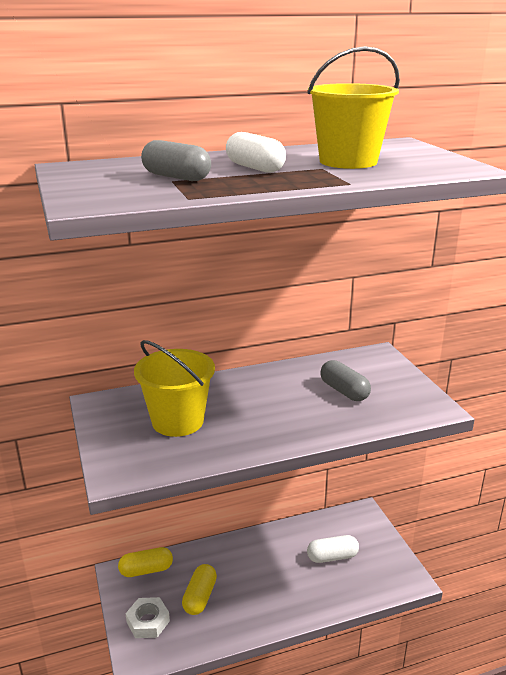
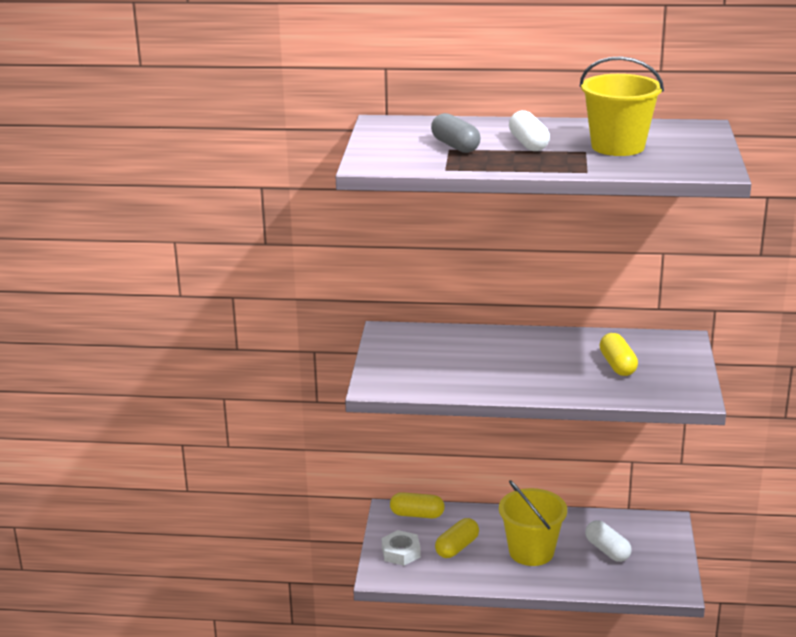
camera: 25 degrees right, 0 degrees up
(177, 421) = (446, 359): yellow bucket -> yellow bucket (531, 552)
(332, 557) = (607, 550): white capsule -> white capsule turned 45 degrees clockwise
(344, 391) = (617, 365): grey capsule -> yellow capsule

